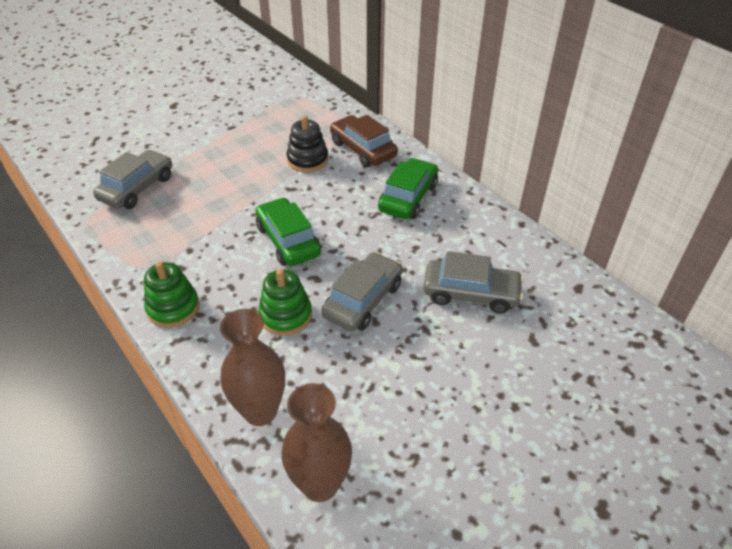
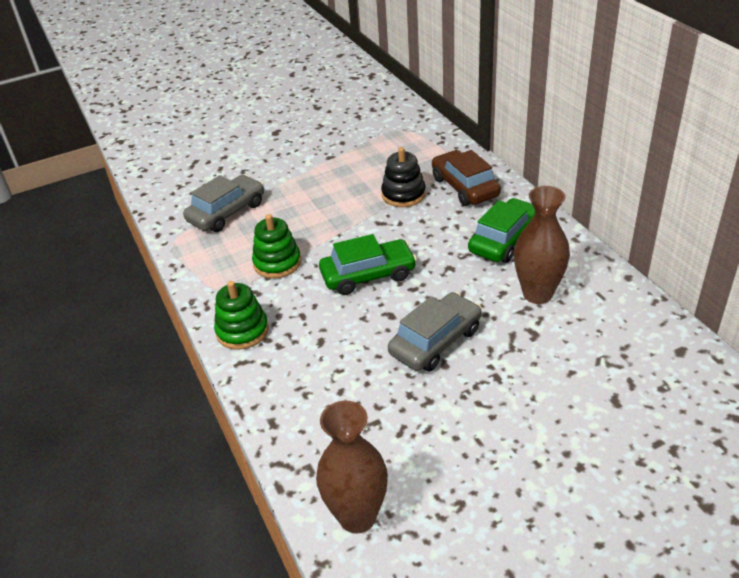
camera: 15 degrees right, 5 degrees down
(260, 411) = (310, 439): brown vase -> brown vase (537, 294)
(285, 315) = (352, 349): green stacking toy -> green stacking toy (277, 263)
(288, 241) = (368, 275): green car -> green car turned 90 degrees clockwise
(471, 293) = (554, 345): grey car -> none

